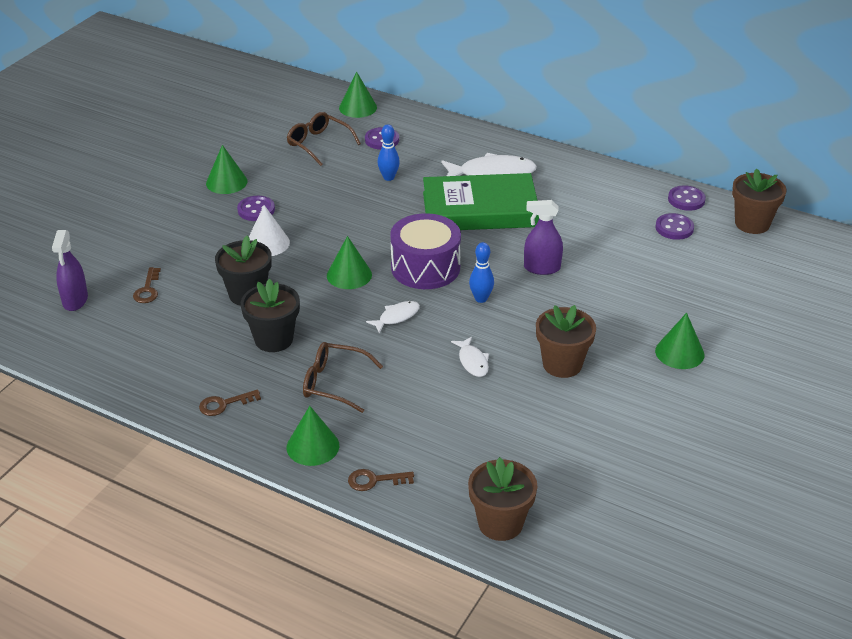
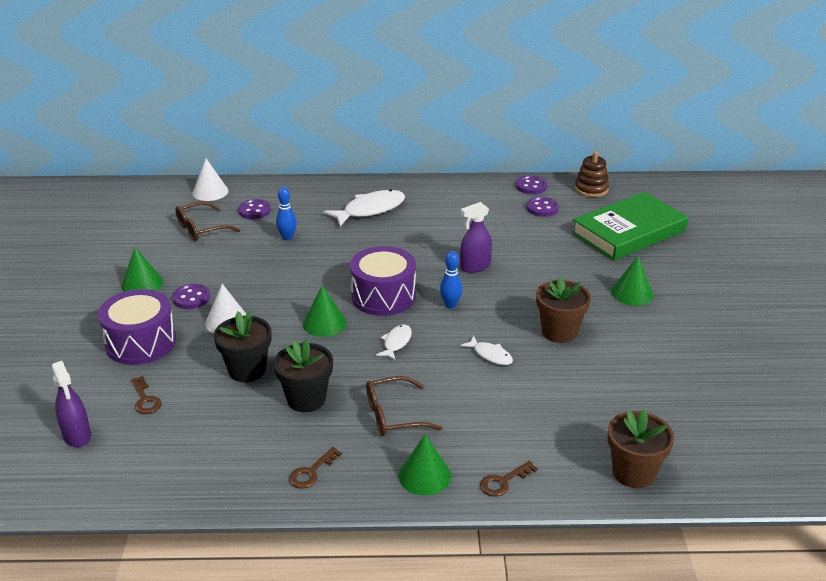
camera: 30 degrees left, 5 degrees down
(183, 237) = (141, 343): none -> purple drum
(318, 144) = (201, 229): brown glasses -> brown glasses turned 45 degrees counterclockwise
(358, 107) = (210, 192): green cone -> white cone
(480, 209) = (385, 239): green book -> green book (628, 232)
(752, 223) = (591, 189): brown flower pot -> brown stacking toy

